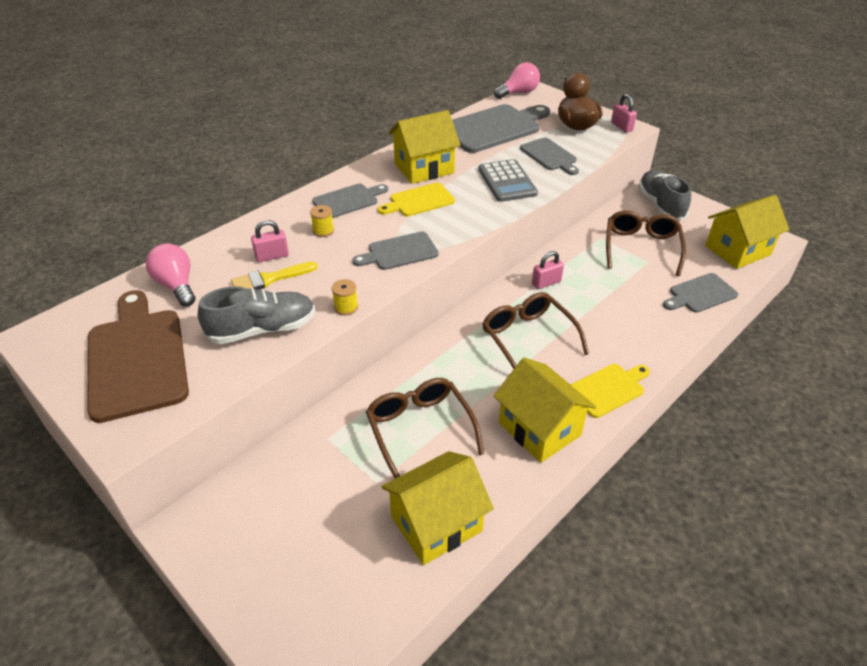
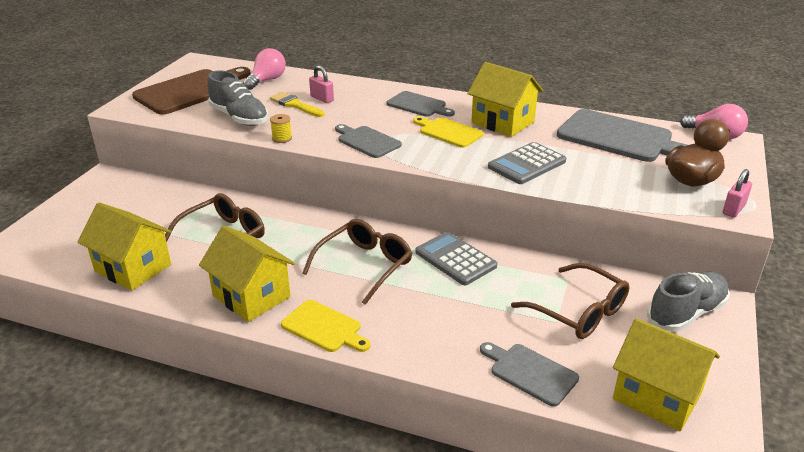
camera: 65 degrees right, 10 degrees down
(323, 231) = (369, 107): yellow spool -> none
(539, 429) = (251, 296): yellow house -> yellow house turned 75 degrees counterclockwise
(546, 283) = (455, 259): pink padlock -> grey calculator
(549, 156) = (605, 177): grey cutting board -> none
(641, 247) = (579, 312): brown glasses -> brown glasses turned 60 degrees clockwise

